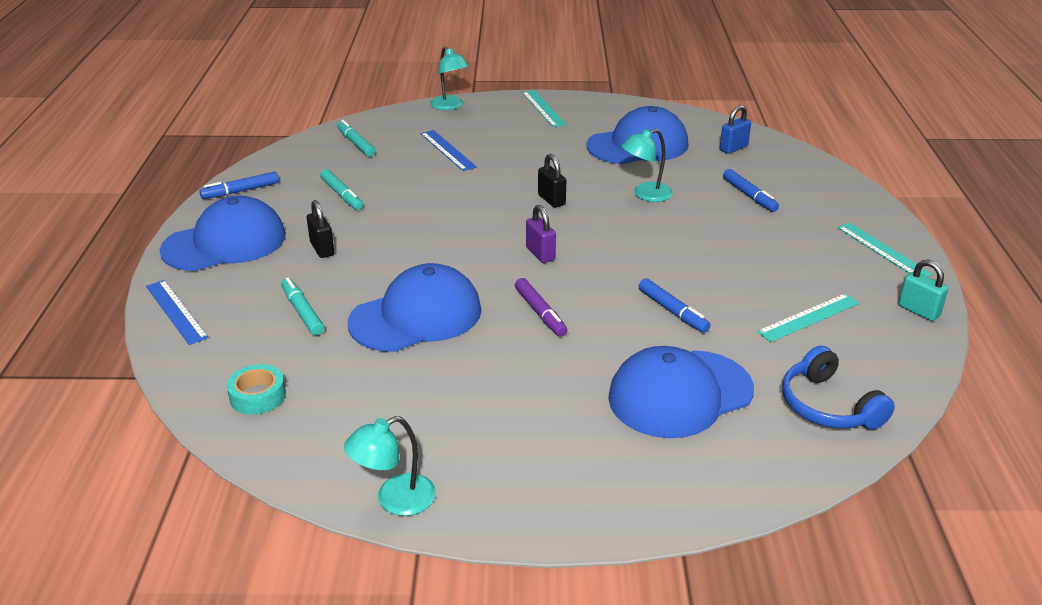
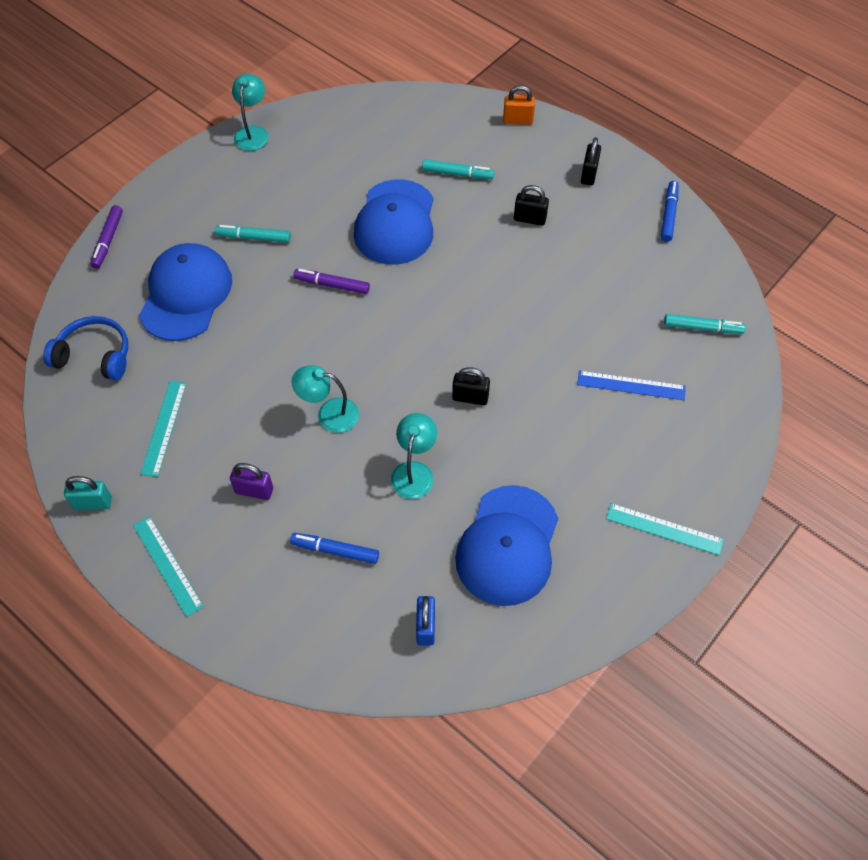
camera: 130 degrees right, 25 degrees up
(176, 311) = (518, 120): blue ruler -> orange padlock
(225, 243) = (589, 174): blue cap -> black padlock
(257, 396) = (391, 121): turquoise tape -> none
(342, 195) = (606, 270): turquoise marker -> turquoise marker (253, 238)
(450, 106) = (735, 449): turquoise lamp -> turquoise lamp (329, 414)
(540, 254) = (399, 334): purple padlock -> purple padlock (254, 491)
(673, 311) = (256, 356): blue marker -> none
(708, 505) = (108, 241): none -> purple marker
(883, 250) = (167, 565): turquoise ruler -> turquoise ruler turned 45 degrees clockwise

